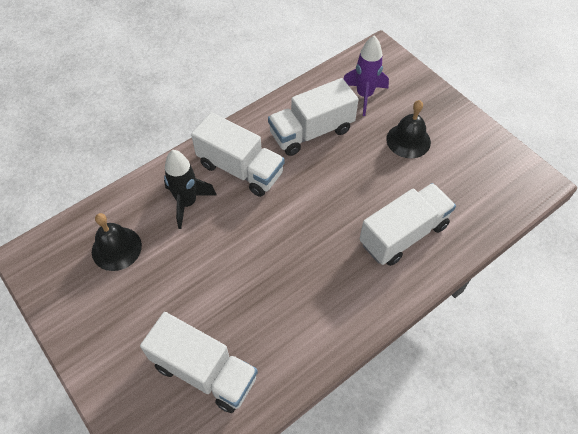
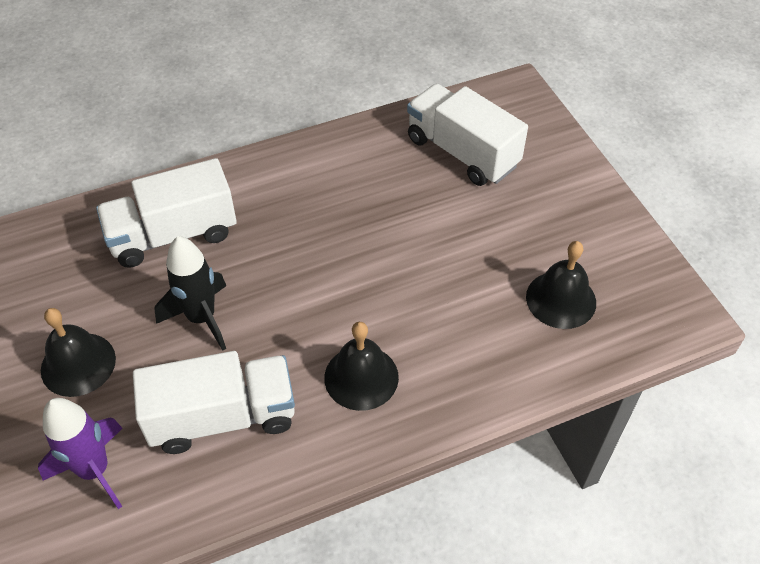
camera: 165 degrees left, 5 degrees down
(187, 203) = (453, 341): black rocket -> black rocket (201, 318)
(240, 169) = (361, 377): white truck -> black bell

